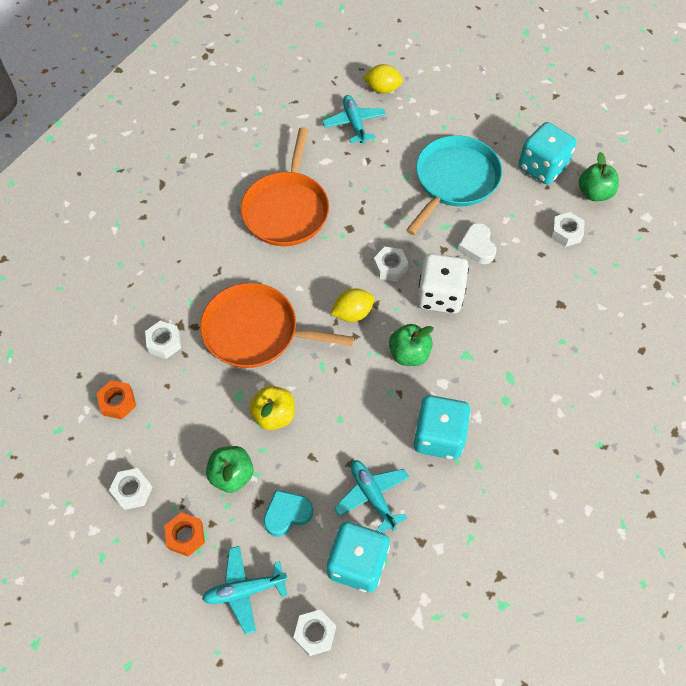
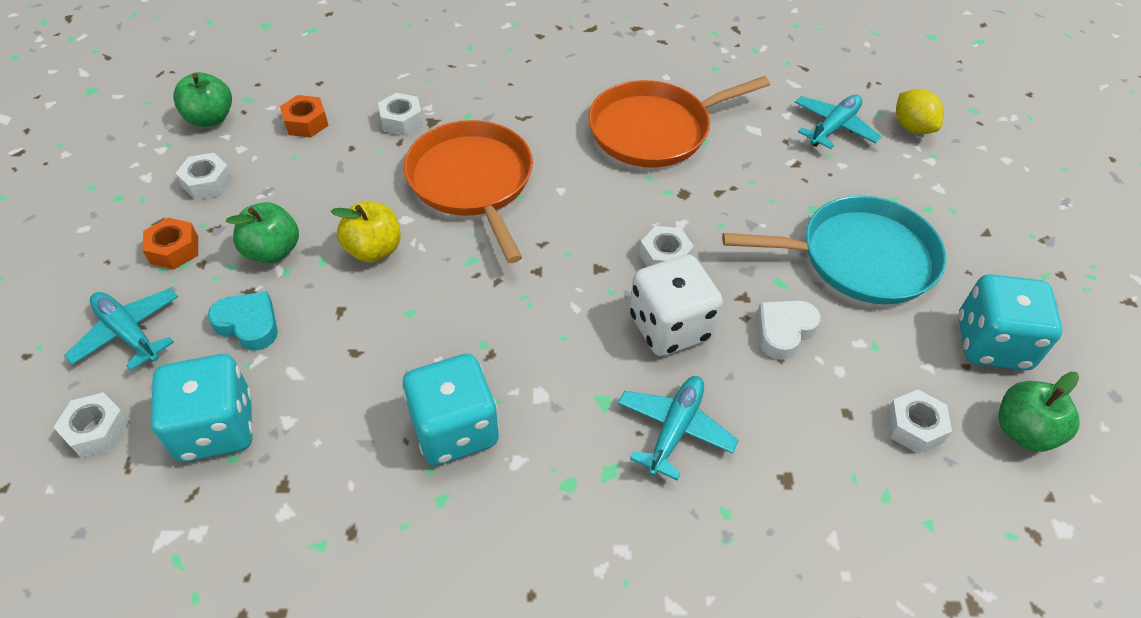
camera: 55 degrees right, 10 degrees down
(352, 313) = (567, 253): yellow lemon -> none
(372, 496) = (321, 398): turquoise plane -> turquoise plane (675, 430)
(409, 354) = (555, 336): green apple -> green apple (210, 118)

